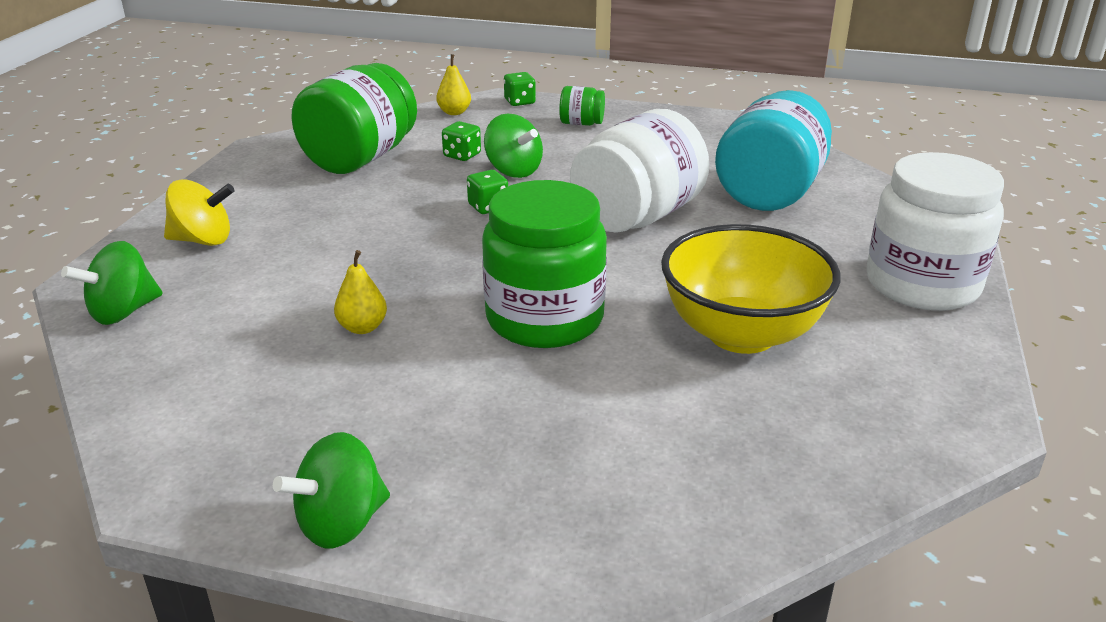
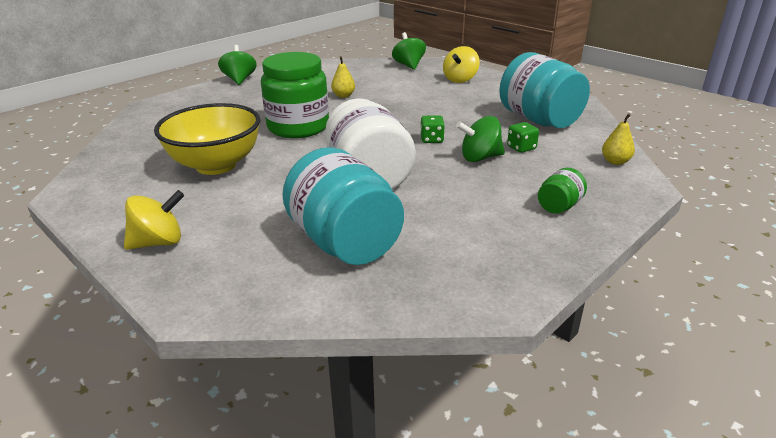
camera: 120 degrees right, 0 degrees up
(360, 158) = (539, 120): green jar -> turquoise jar
(519, 102) = (631, 193): green dice -> none
(922, 285) = (159, 242): white jar -> yellow spinning top

